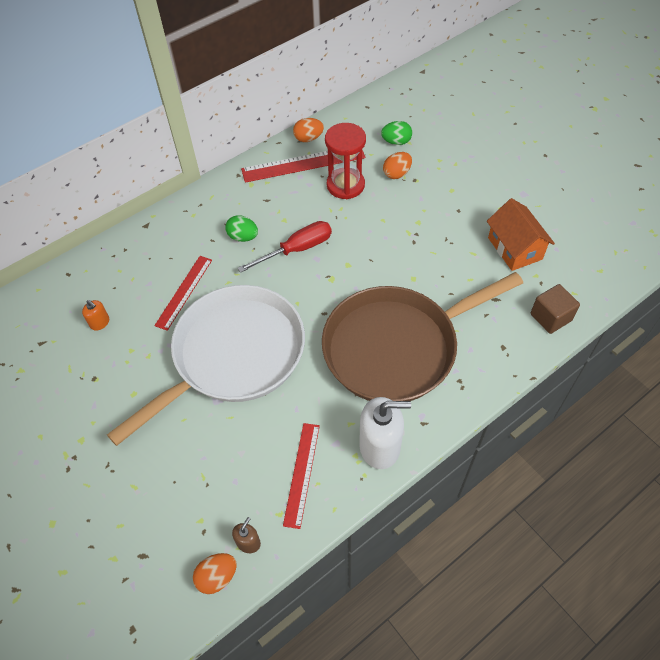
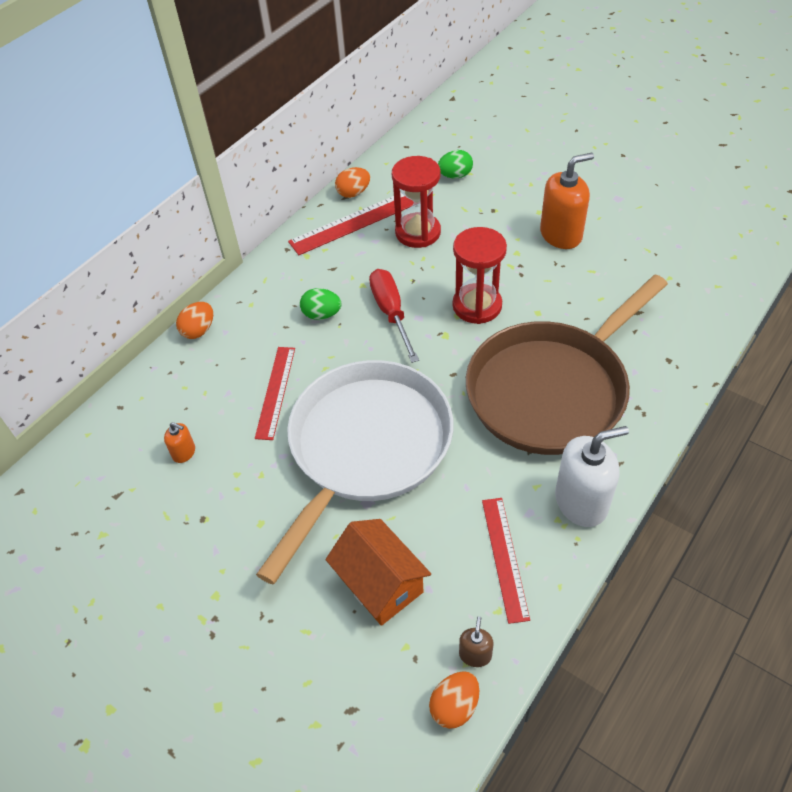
camera: 15 degrees left, 5 degrees down
(297, 249) = (391, 313): red screwdriver -> red screwdriver turned 60 degrees counterclockwise
(367, 260) = (477, 306): none -> red hourglass
(397, 174) = (470, 208): orange egg -> orange egg (199, 330)
(461, 215) = (561, 234): none -> orange soap dispenser
(514, 248) = (634, 255): orange house -> orange house (380, 583)
(550, 317) = (705, 316): brown cube -> none

